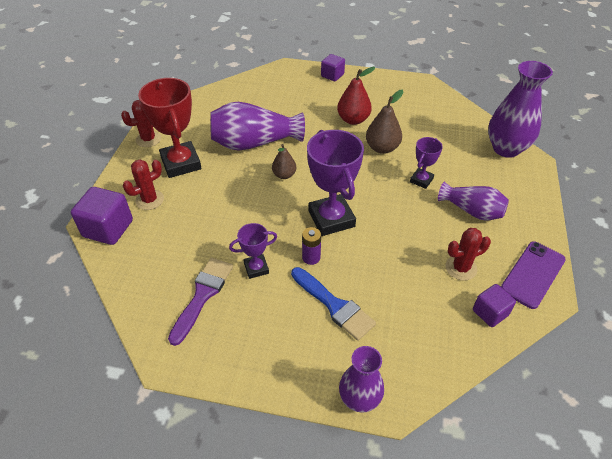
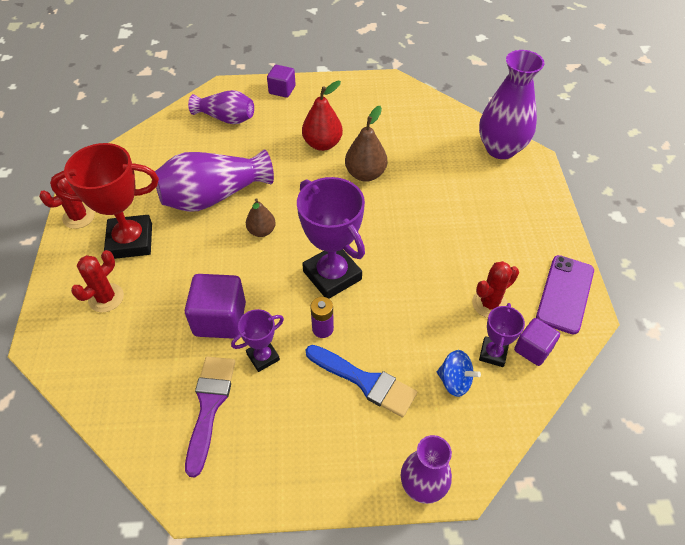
camera: 15 degrees left, 5 degrees up
(108, 228) = (64, 347): purple cube -> purple cube (220, 319)
(181, 163) = (130, 241): red trophy -> red trophy turned 60 degrees counterclockwise
(412, 323) = (455, 381): none -> blue spinning top
(421, 180) = (420, 206): purple trophy -> purple trophy (493, 353)
(472, 211) = (483, 232): purple vase -> purple vase (226, 118)

